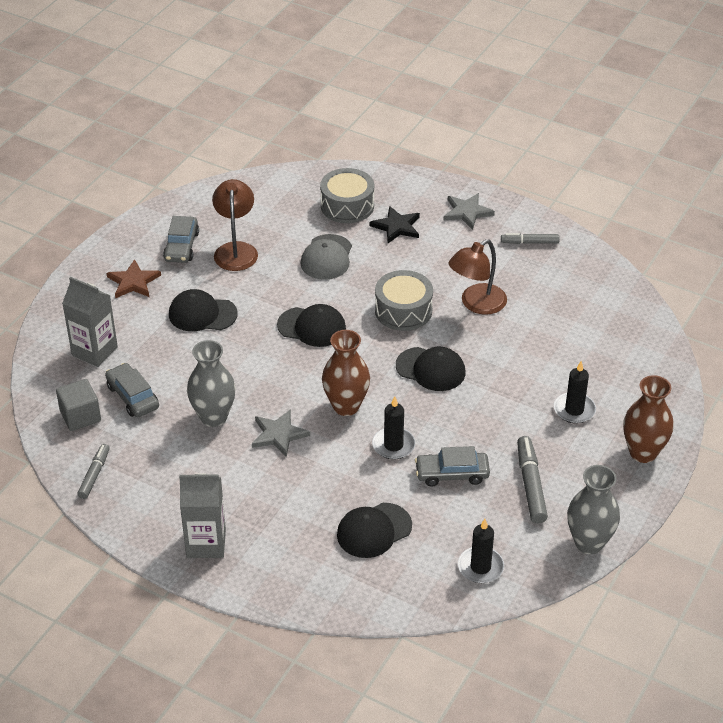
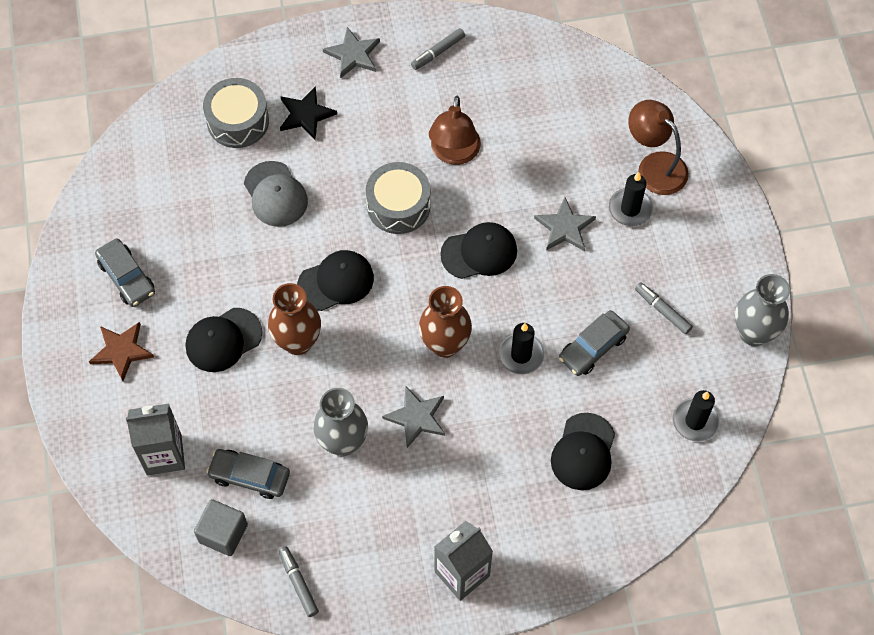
camera: 40 degrees left, 20 degrees up
(236, 250) = (183, 245): brown lamp -> brown lamp (654, 166)
(511, 392) = (564, 227): none -> grey star
(531, 485) = (662, 310): grey marker -> grey marker, size x0.65
(643, 452) = (718, 212): brown vase -> brown vase (298, 342)

